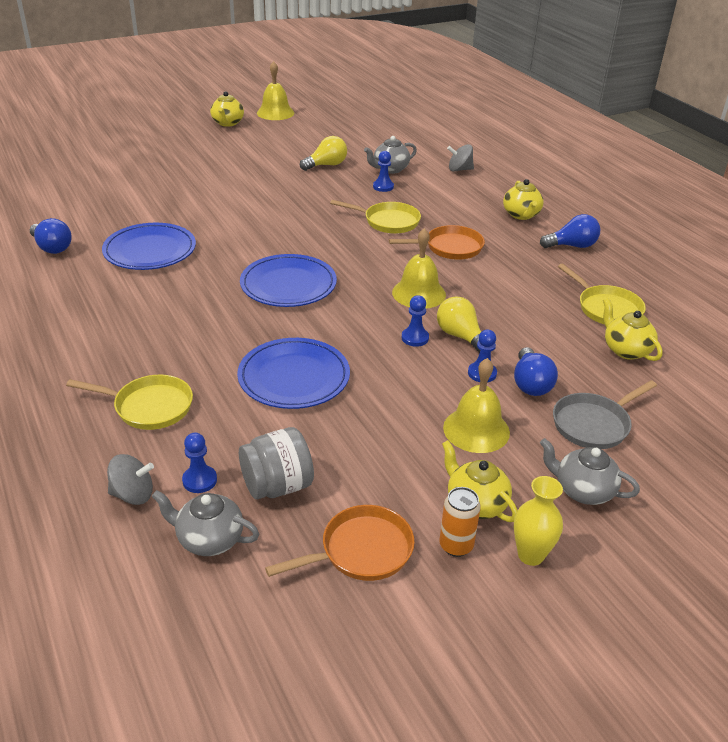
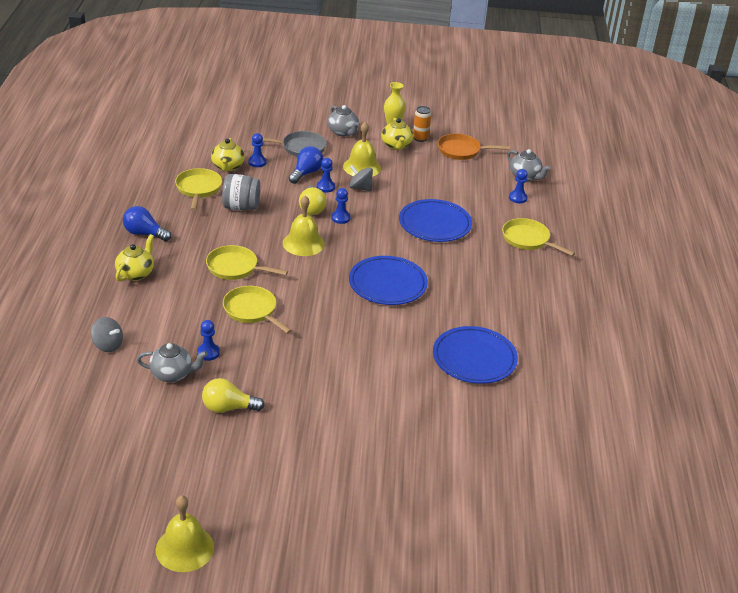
camera: 150 degrees left, 0 degrees up
(52, 247) = (557, 396): blue light bulb -> none
(133, 494) = (553, 204): grey spinning top -> grey spinning top (360, 188)
(227, 123) = (267, 548): yellow teapot -> none
(277, 486) = (481, 183): grey jar -> grey jar (241, 207)
(450, 248) = (235, 268): orange pan -> yellow pan
(607, 373) = (257, 162): none -> blue pawn

